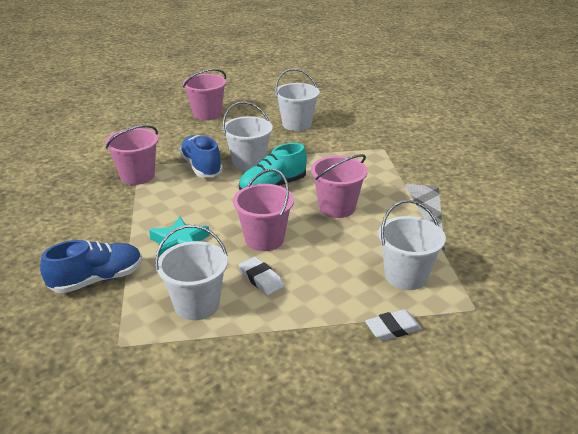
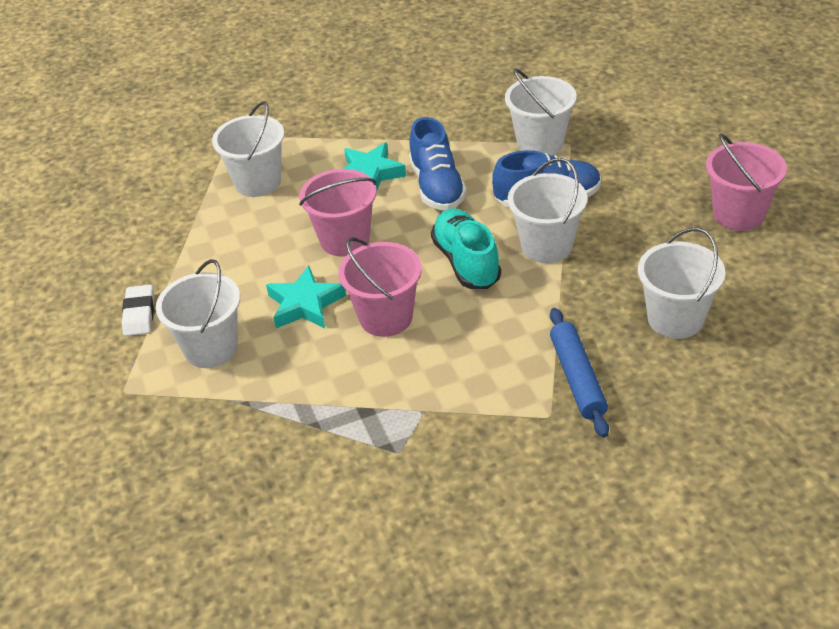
camera: 110 degrees right, 10 degrees up
(97, 279) = (332, 121): blue shoe -> blue shoe (437, 187)
(137, 176) = (540, 143): pink bucket -> white bucket
(261, 279) = (272, 229): white eraser -> none
(340, 242) = (305, 304): none -> turquoise star
(353, 144) = (577, 378): none -> blue rolling pin

